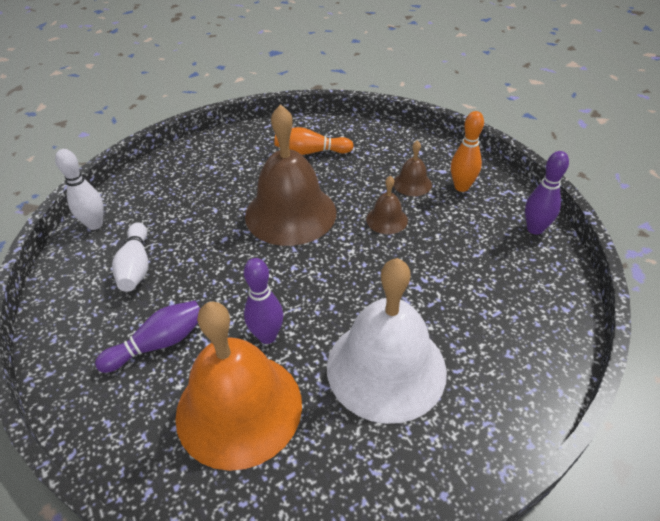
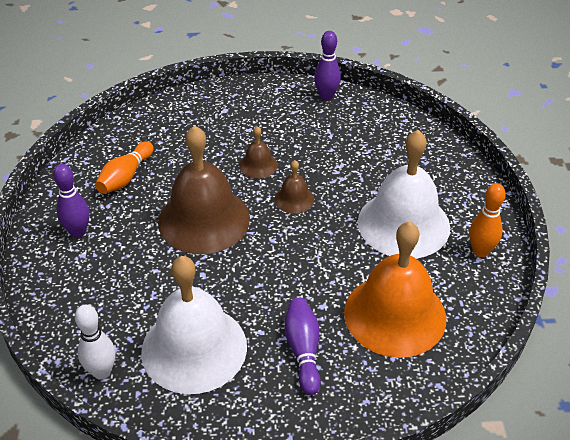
camera: 65 degrees left, 0 degrees up
(136, 266) = (194, 348): white bowling pin -> white bell
(267, 336) = (337, 278): purple bowling pin -> purple bowling pin (78, 232)
(412, 183) = (226, 133): brown bell -> brown bell (294, 199)
(461, 187) = (253, 109): orange bowling pin -> orange bowling pin (480, 251)

